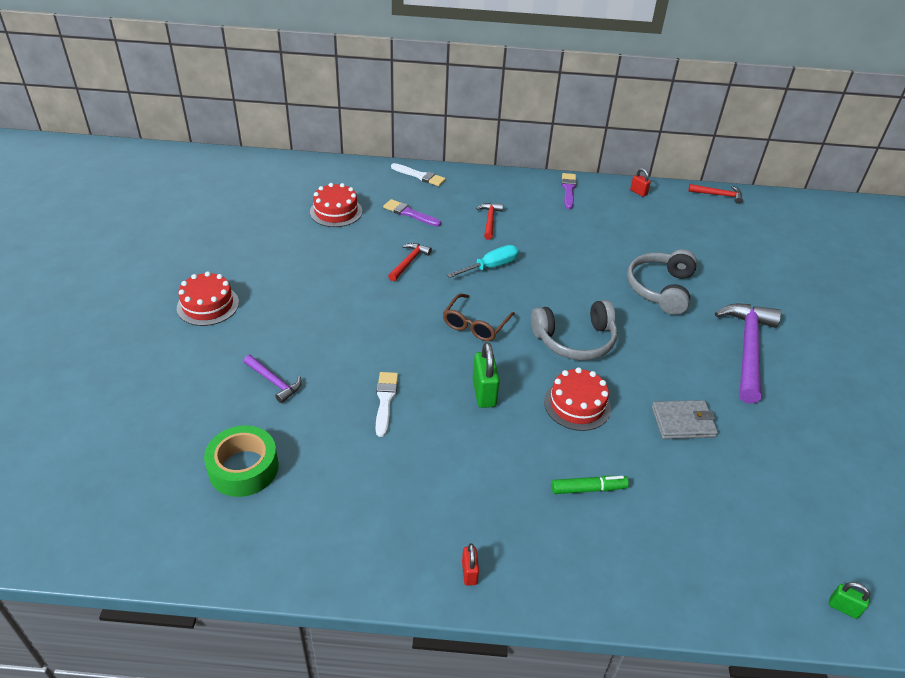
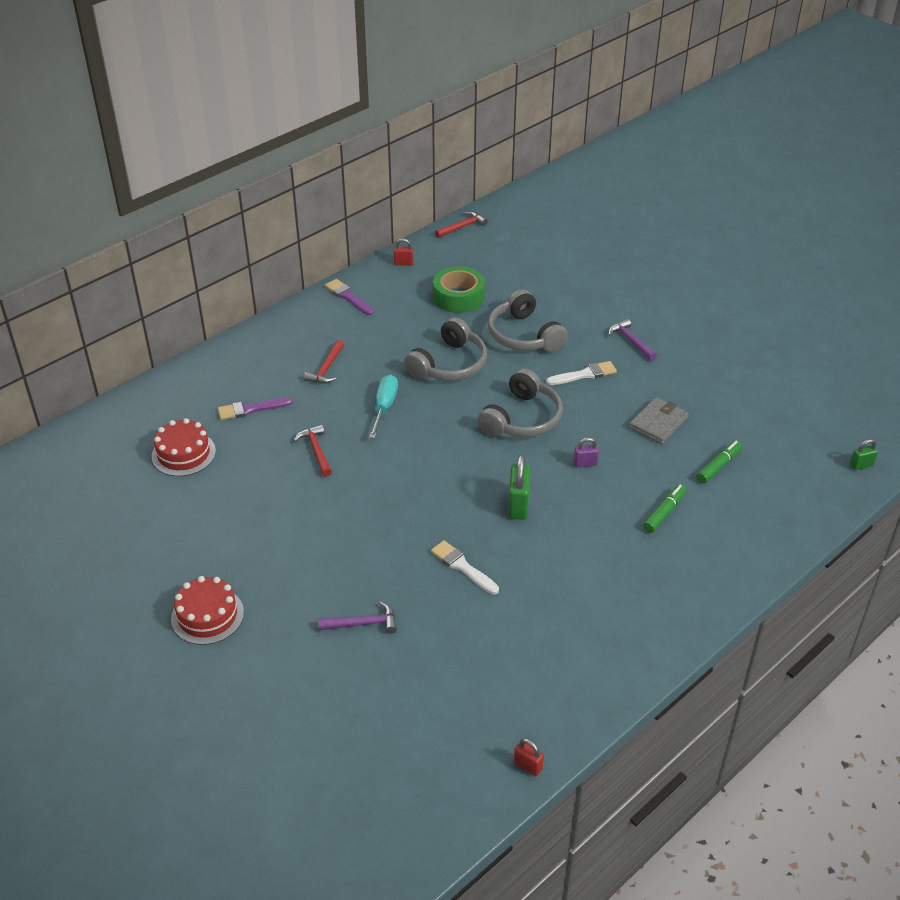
camera: 45 degrees left, 0 degrees up
(243, 468) = (441, 696): green tape -> green tape (458, 297)
(420, 176) = (206, 368): white brush -> white brush (584, 374)
(469, 573) = (671, 622): red padlock -> red padlock (528, 766)
(475, 325) = (440, 461): brown glasses -> none
(484, 393) = (518, 505): green padlock -> green padlock turned 60 degrees clockwise
(490, 221) = (326, 368): red hammer -> red hammer turned 120 degrees counterclockwise
(575, 271) = (449, 364): none -> grey headphones
(577, 404) = (585, 463): red cake -> purple padlock
(690, 494) = (718, 466): none -> green marker
(747, 349) = (631, 341): purple hammer -> purple hammer, size x0.50

